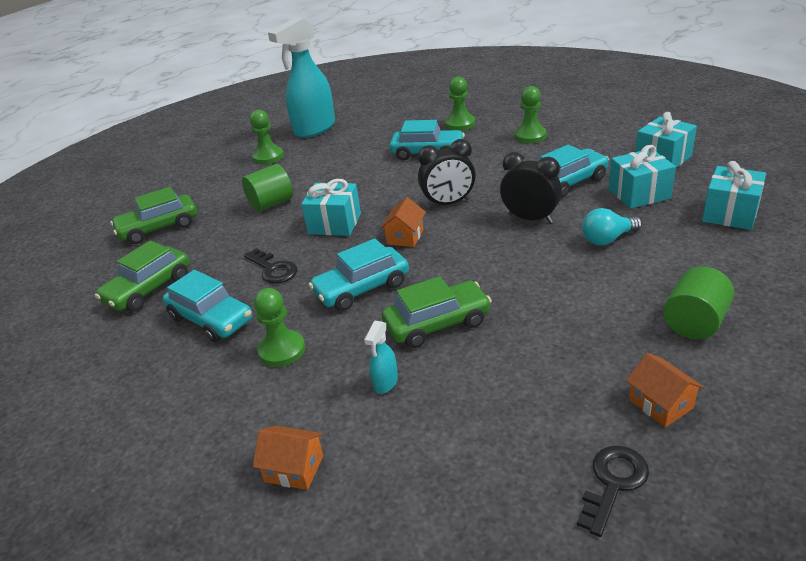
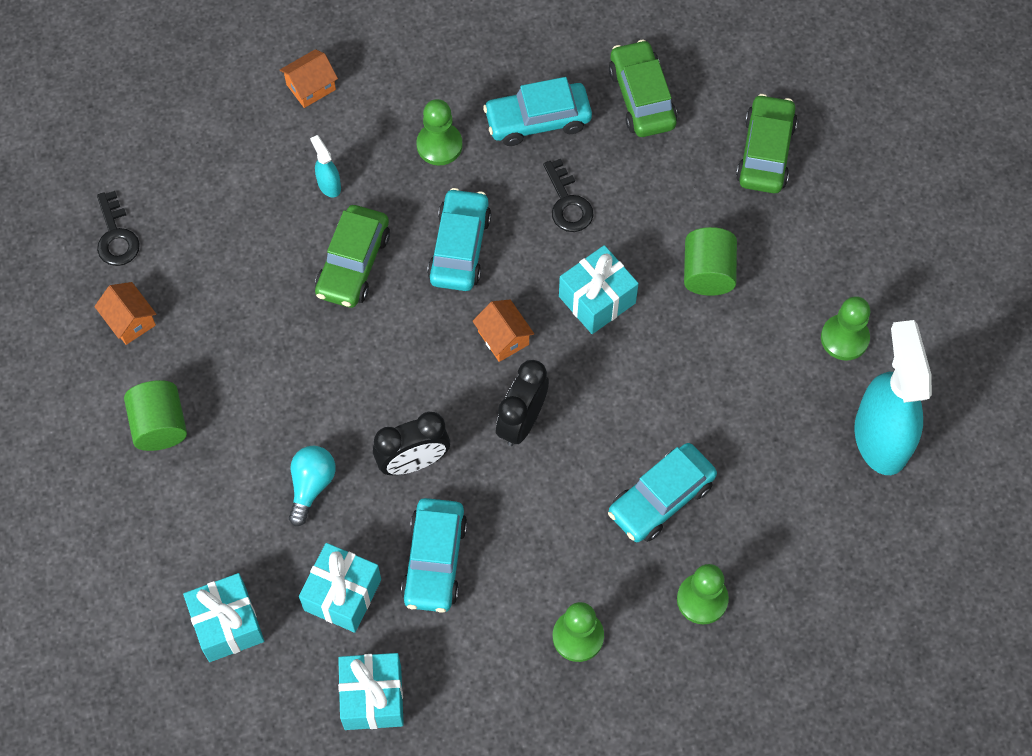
camera: 125 degrees right, 30 degrees up
(273, 269) = (568, 203): black key -> black key turned 105 degrees counterclockwise
(661, 404) = (130, 321): orange house -> orange house turned 45 degrees clockwise

